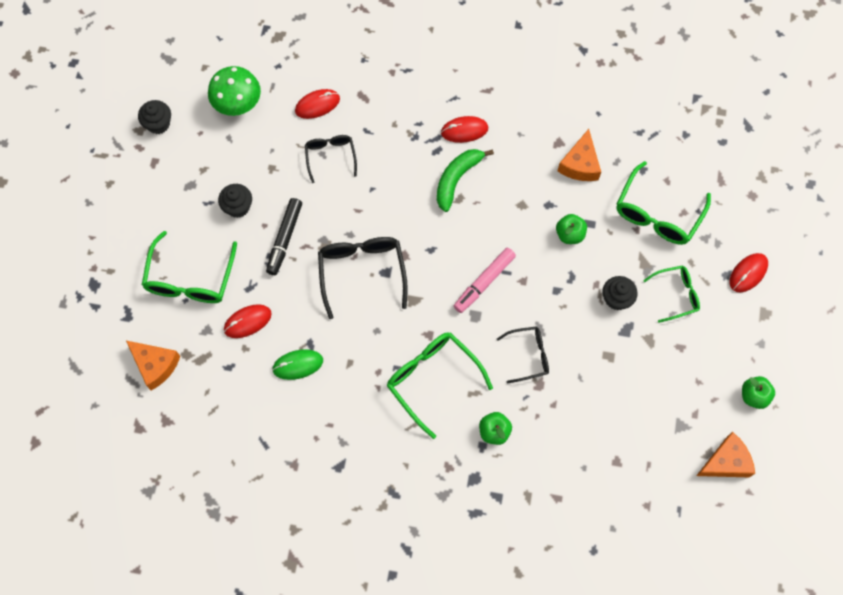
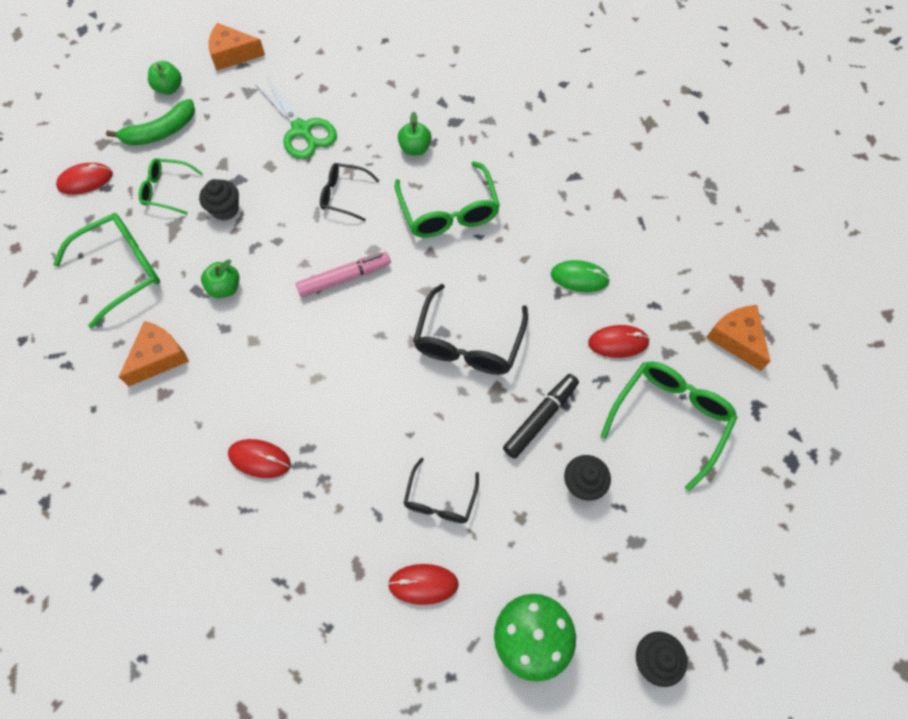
camera: 155 degrees left, 5 degrees down
(457, 179) = (305, 402): green banana -> green banana (160, 132)
(605, 405) = (301, 130): none -> green scissors

